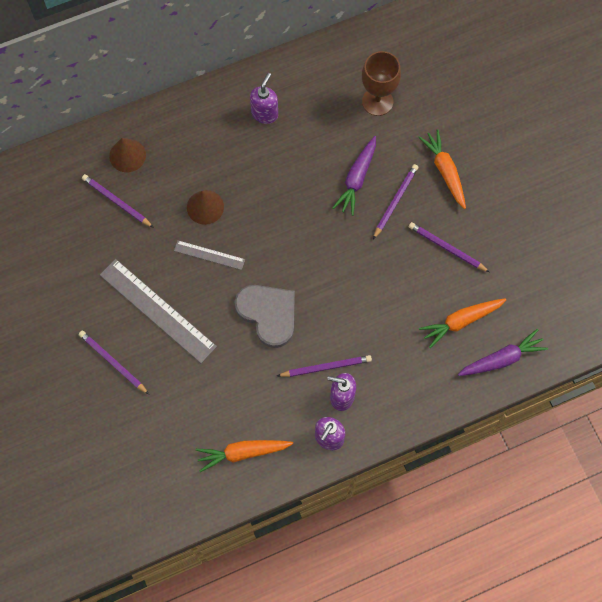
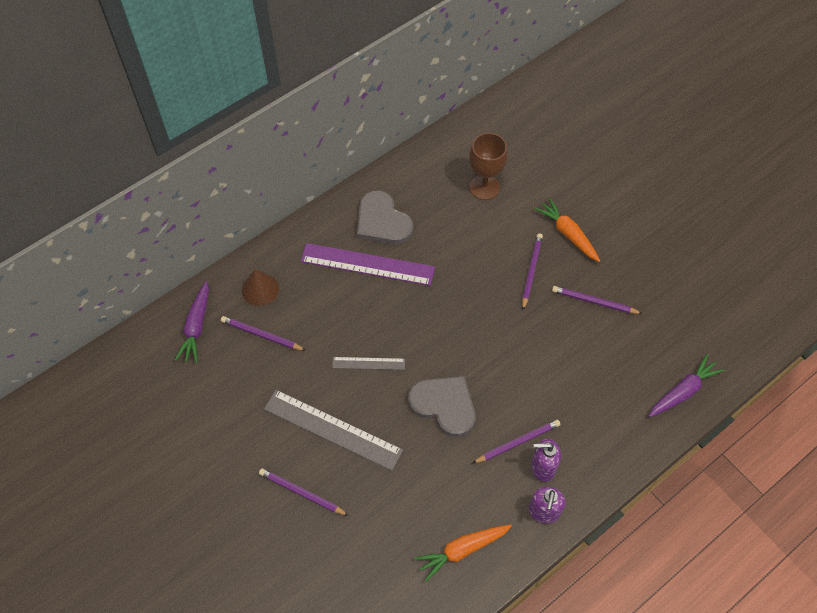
camera: 15 degrees left, 10 degrees down
(205, 207) = (351, 319): brown cone -> none
(237, 155) = (367, 264): none -> purple ruler
(265, 114) = (382, 221): purple soap dispenser -> grey heart
(357, 179) = (488, 259): purple carrot -> purple carrot (196, 326)
(461, 321) = (632, 366): orange carrot -> none

